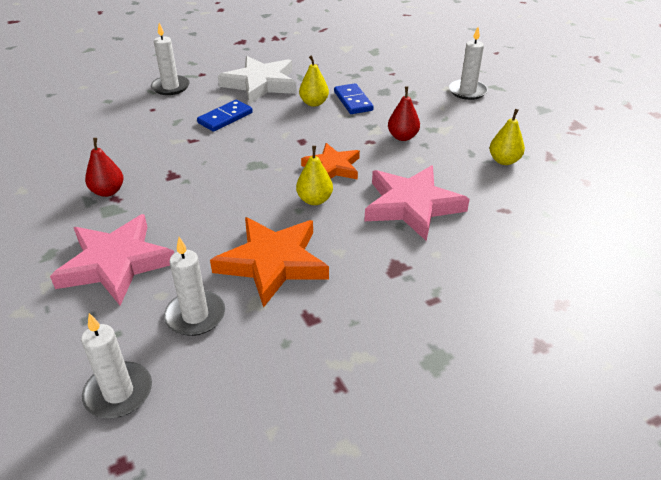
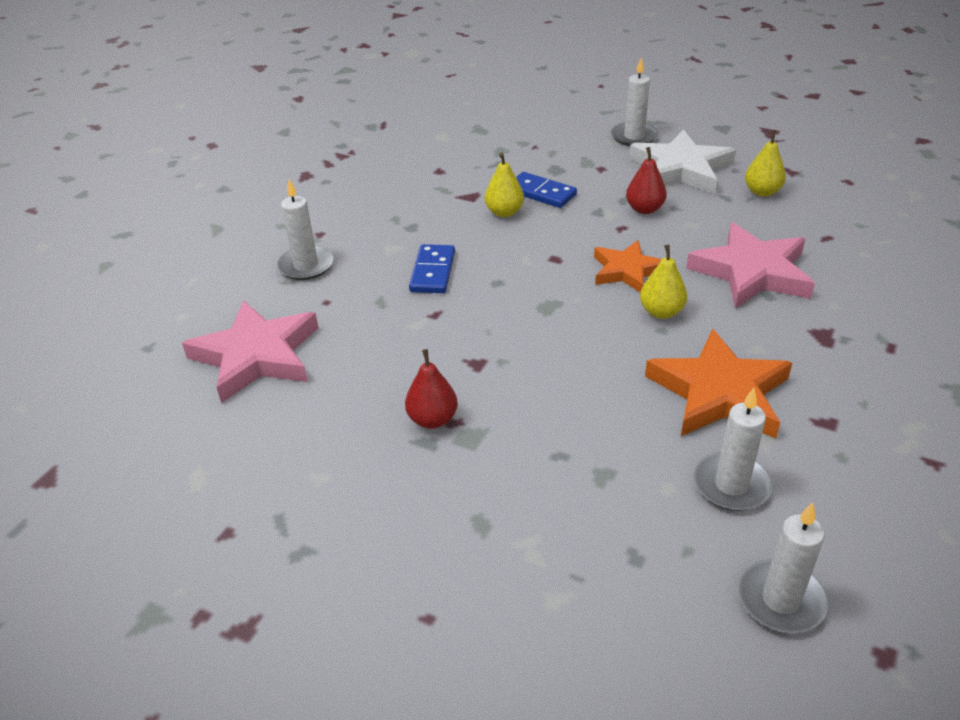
camera: 35 degrees left, 0 degrees up
(116, 263) = (572, 487): pink star -> pink star (256, 356)
(261, 84) = (411, 216): white star -> white star (681, 169)

